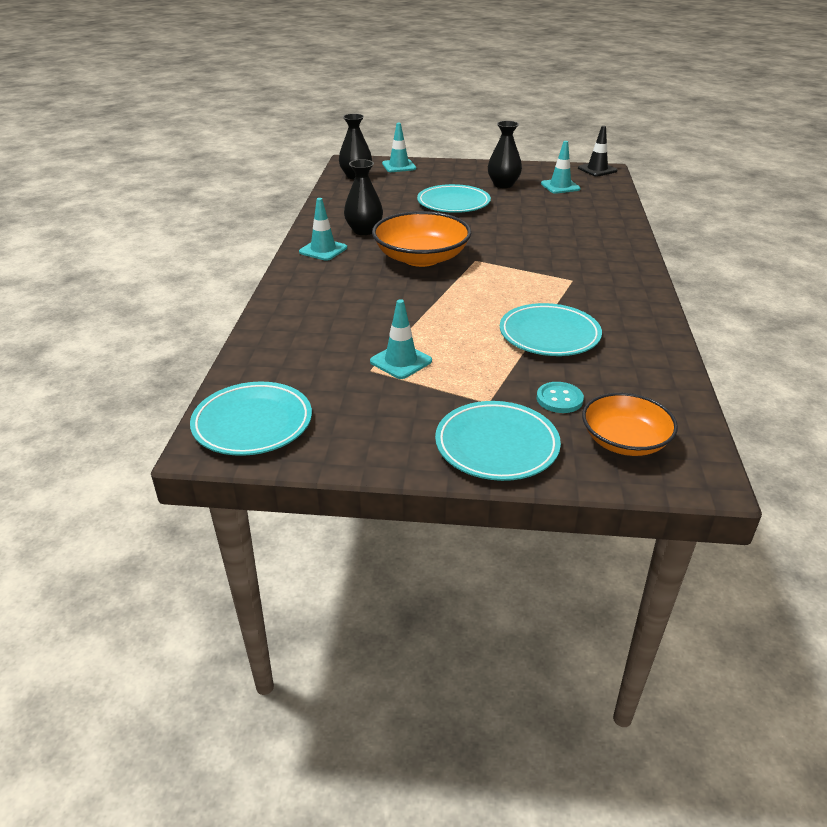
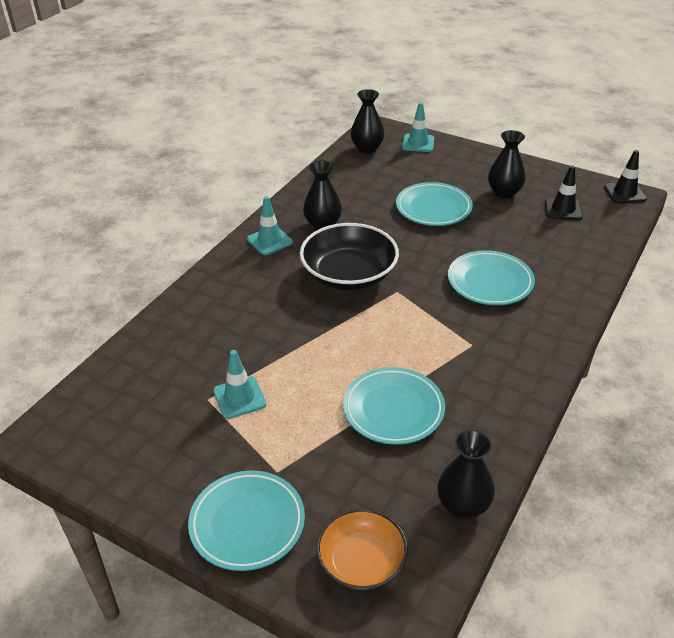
camera: 25 degrees right, 5 degrees up
(252, 423) = (79, 427): turquoise plate -> turquoise plate (490, 282)
(421, 258) = (349, 274): orange bowl -> black bowl
(559, 399) = (342, 490): turquoise button -> none
(560, 186) = (563, 209): turquoise traffic cone -> black traffic cone
(669, 381) = (463, 506): none -> black vase

